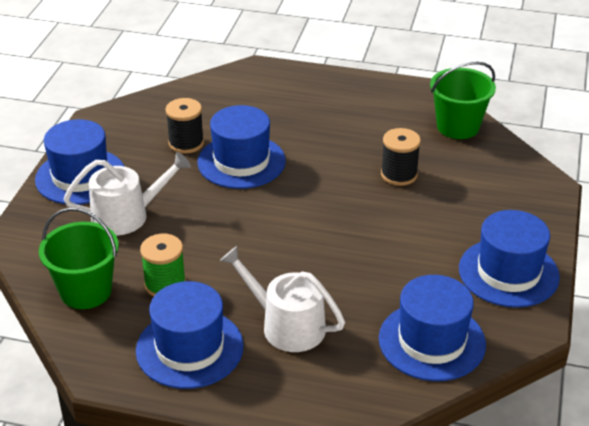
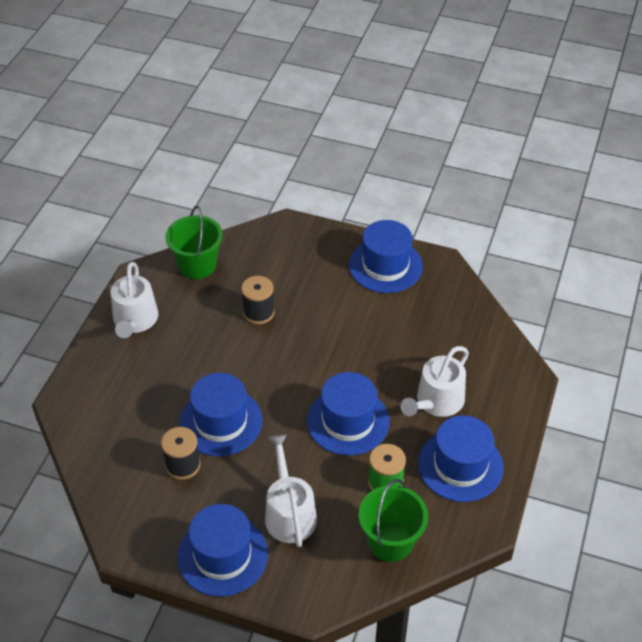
camera: 85 degrees left, 10 degrees up
(367, 96) = (135, 320): none -> white watering can
(432, 341) = (455, 318): blue hat -> blue hat (348, 421)

